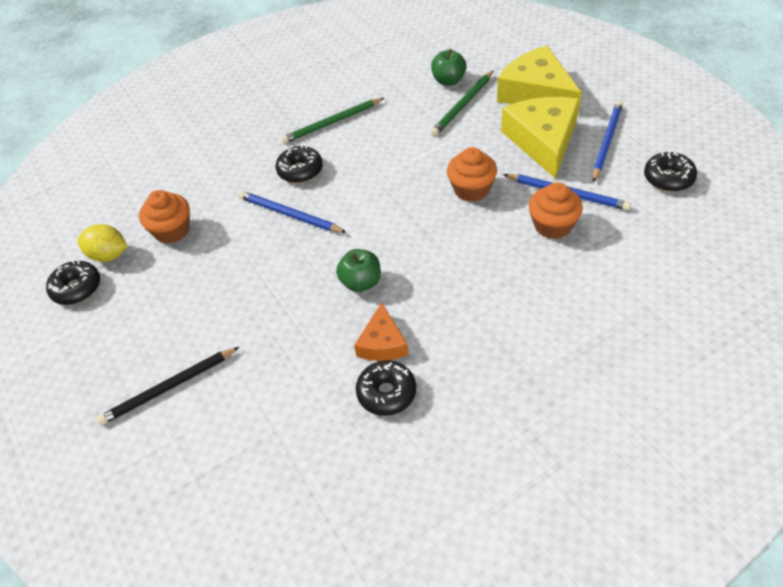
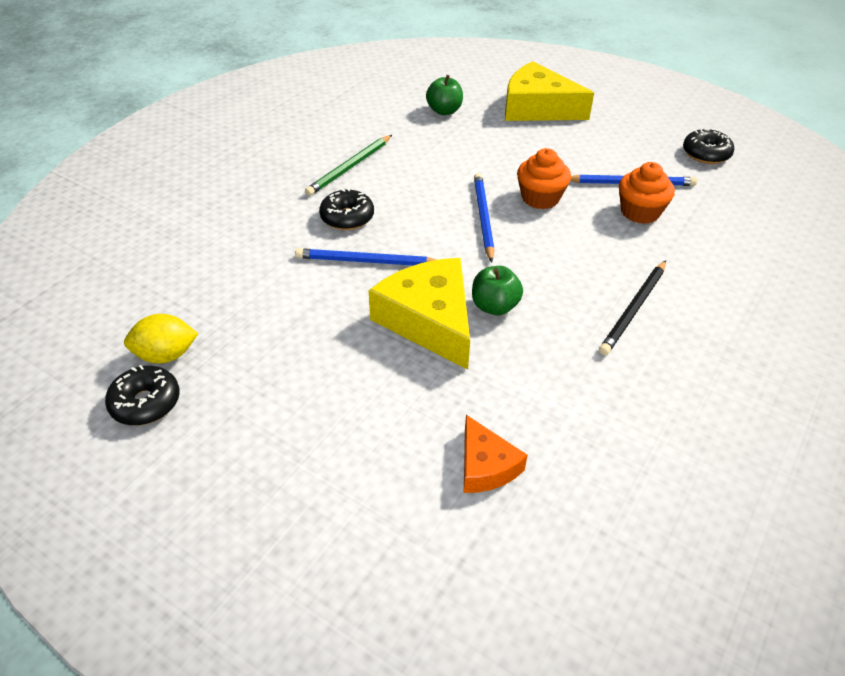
camera: 30 degrees left, 5 degrees down
(168, 388) = (350, 477): black pencil -> black pencil (634, 309)
(172, 231) = (234, 309): orange cupcake -> none
(382, 343) = (561, 357): orange cheese -> orange cheese (485, 466)
(386, 393) = (603, 403): black donut -> none
(463, 105) = (475, 129): green pencil -> none
(543, 141) = (574, 145): yellow cheese -> yellow cheese (429, 320)
(606, 142) = (631, 135): blue pencil -> blue pencil (483, 218)

